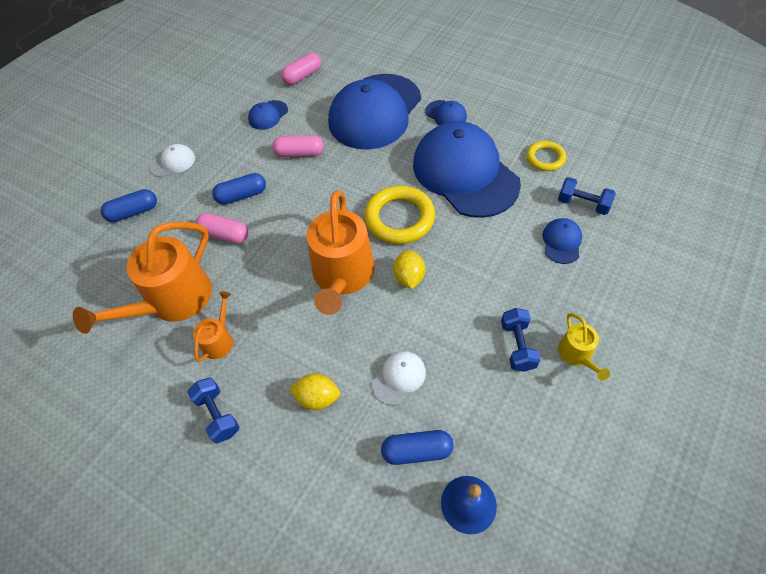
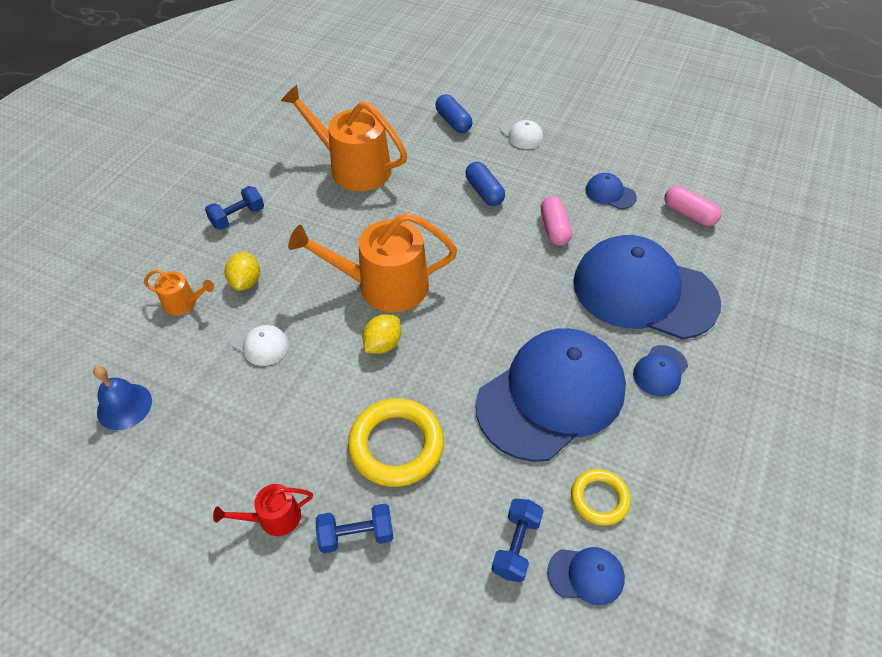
camera: 80 degrees right, 5 degrees down
(219, 340) = (311, 205): orange watering can -> orange watering can (184, 303)
(225, 235) = (431, 188): pink capsule -> none
(399, 218) = (467, 330): yellow ring -> yellow ring (396, 445)
(409, 277) = (383, 344): yellow lemon -> yellow lemon turned 45 degrees counterclockwise
(417, 451) = (182, 362): blue capsule -> none
(517, 346) = (290, 453): blue dumbbell -> blue dumbbell (356, 534)
(561, 242) = (444, 512): blue cap -> blue cap (586, 575)
(577, 354) = (274, 518): yellow watering can -> red watering can

